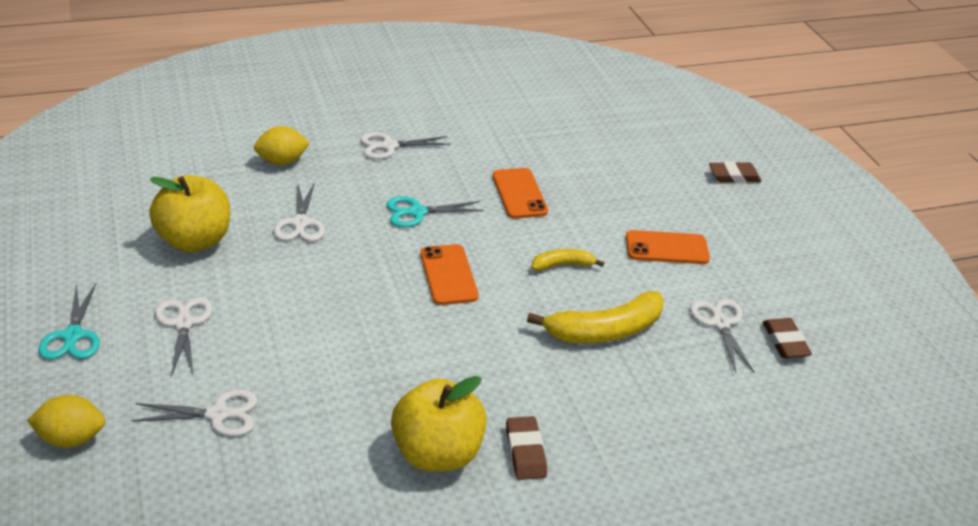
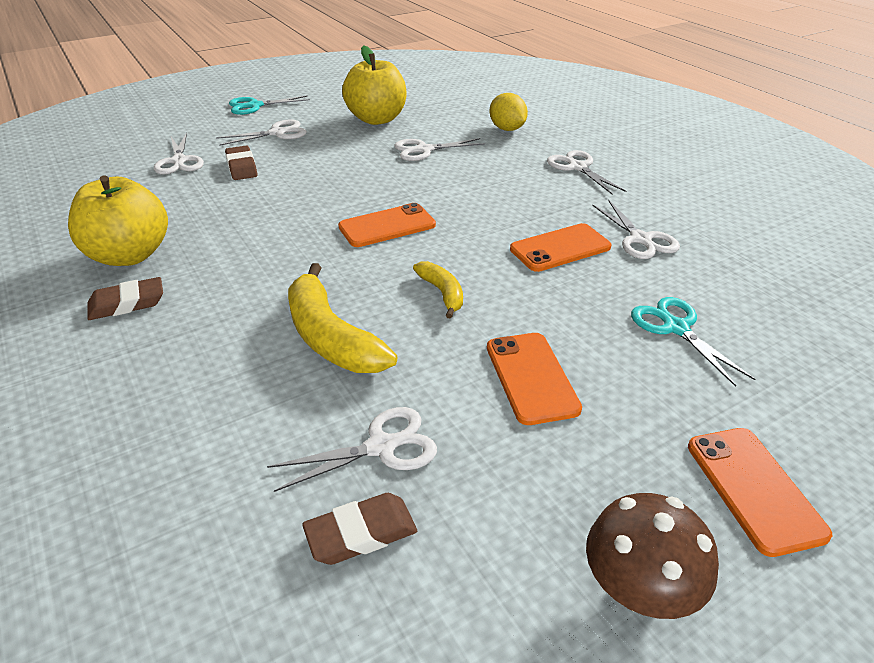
camera: 80 degrees right, 0 degrees up
(71, 438) = (156, 124): yellow lemon -> none
(417, 212) = (479, 196): turquoise scissors -> turquoise scissors (676, 328)
(520, 154) = (640, 239): none -> white scissors
(734, 176) = (792, 444): brown eraser -> brown eraser (242, 167)
(763, 200) = (754, 489): none -> orange phone
(820, 256) = (639, 589): none -> brown mushroom

